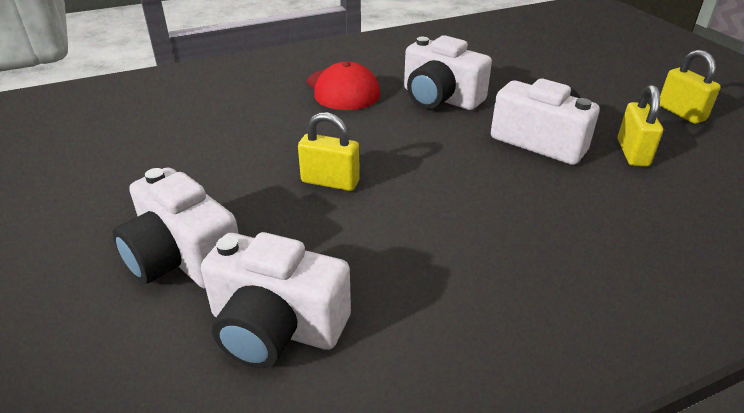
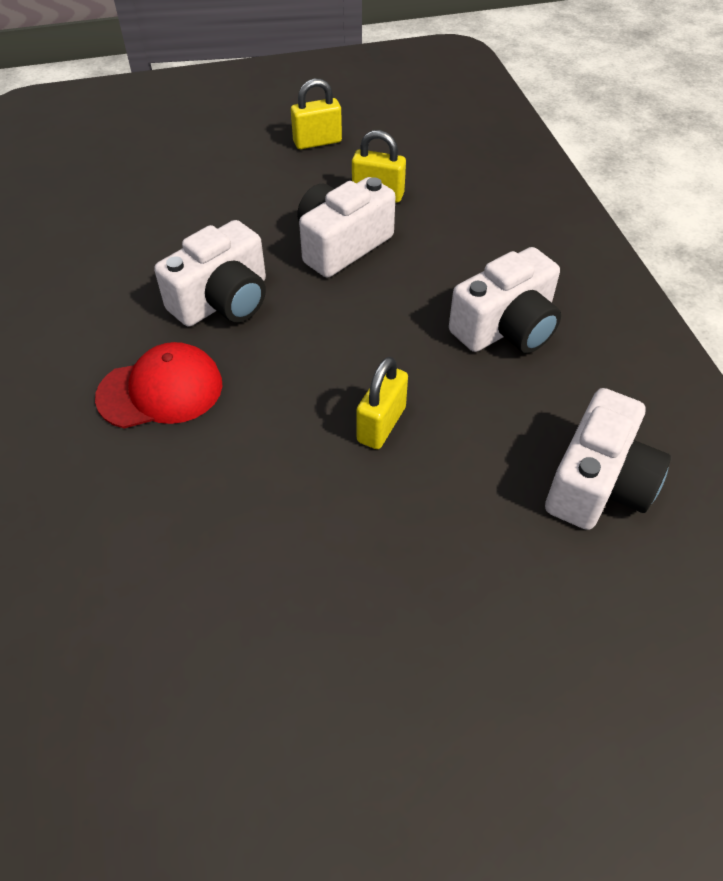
camera: 80 degrees left, 15 degrees up
(182, 257) = (500, 565): white camera -> white camera (506, 328)

